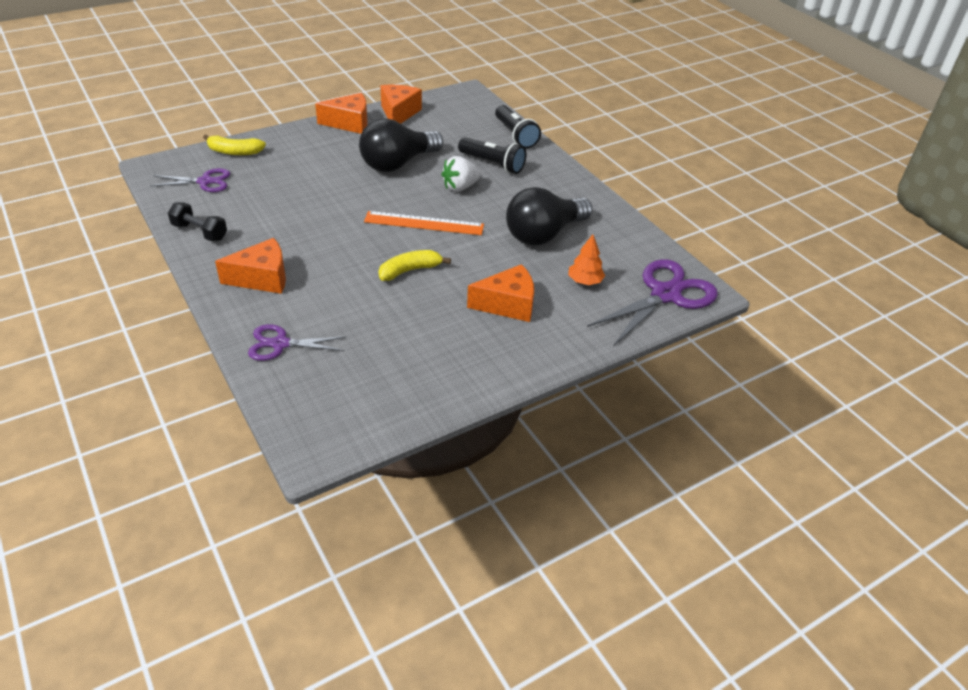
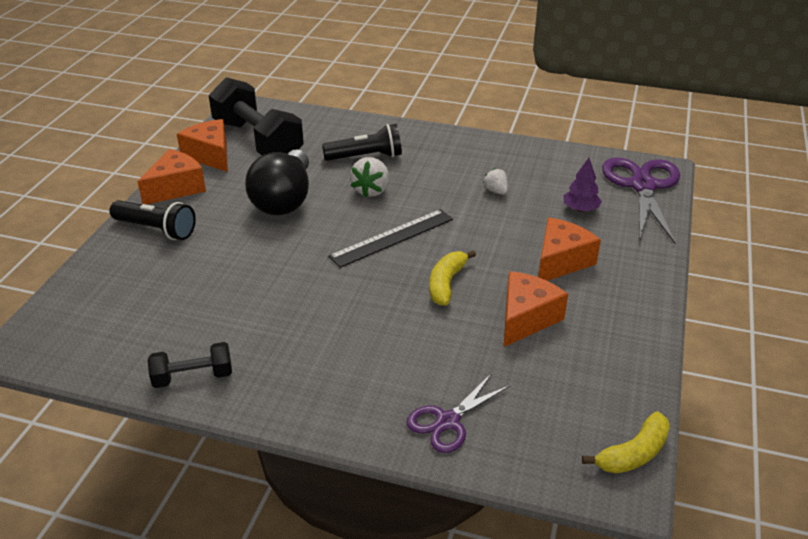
camera: 40 degrees left, 5 degrees down
(205, 181) = (113, 326): purple scissors -> none
(234, 152) = (96, 278): yellow banana -> yellow banana (633, 454)
(262, 278) = (332, 377): orange cheese -> orange cheese (526, 318)
(424, 223) = (392, 237): orange ruler -> black ruler
(441, 118) = (258, 141): none -> black dumbbell
(515, 135) = (345, 124): black flashlight -> black flashlight (156, 229)
(544, 234) = (496, 191): black light bulb -> white strawberry
(584, 281) = (580, 209): orange tree -> purple tree

